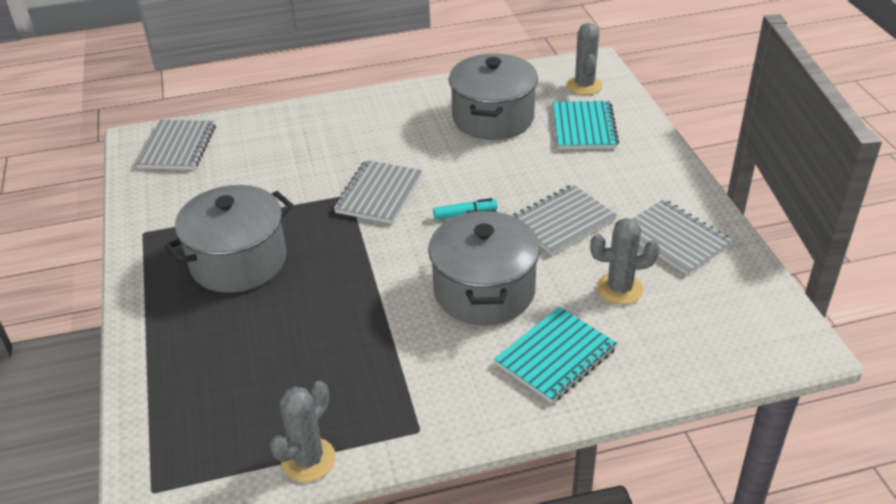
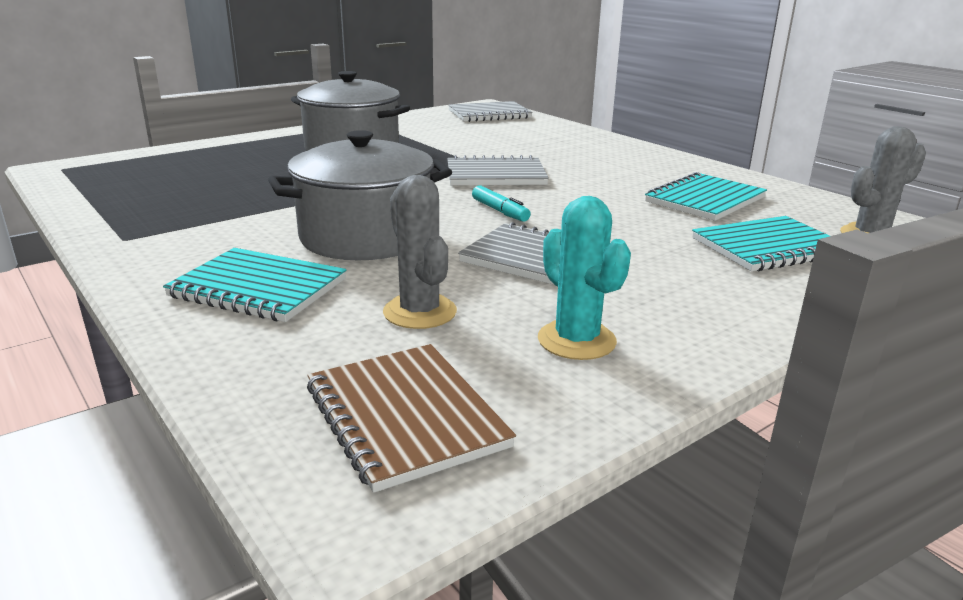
camera: 65 degrees right, 15 degrees down
(308, 460) = (88, 205): grey cactus -> none
(493, 118) = (705, 200): grey pot -> turquoise notebook
(674, 239) = (576, 340): grey notebook -> turquoise cactus
(733, 317) = (405, 417): none -> brown notebook

